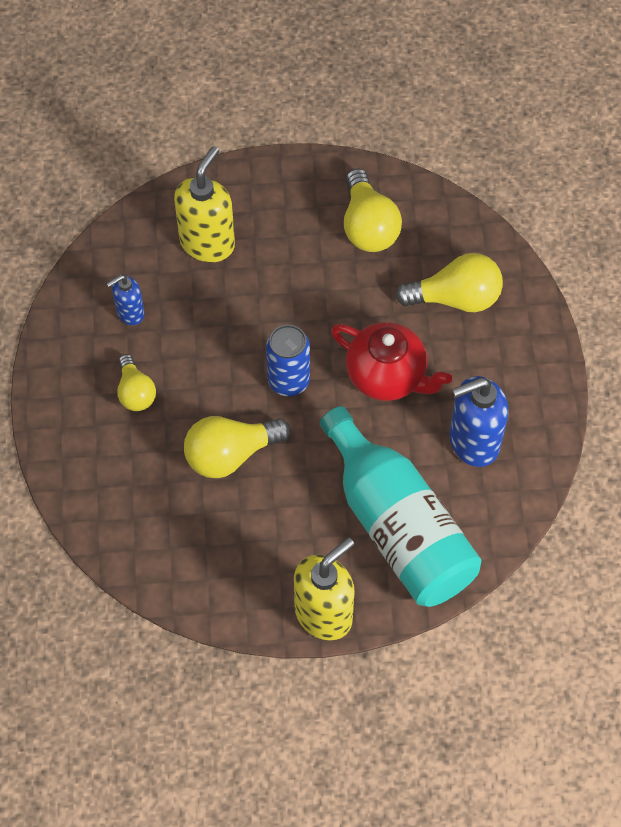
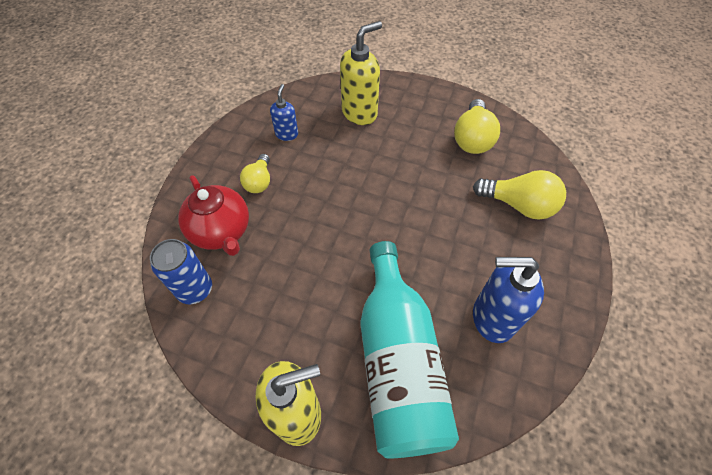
camera: 25 degrees right, 5 degrees down
(130, 313) = (287, 134): blue soap dispenser -> blue soap dispenser turned 105 degrees clockwise
(230, 454) = (297, 248): yellow light bulb -> none
(288, 380) = (367, 214): blue can -> blue can (195, 289)
(387, 376) = (443, 239): red teapot -> red teapot (222, 231)

